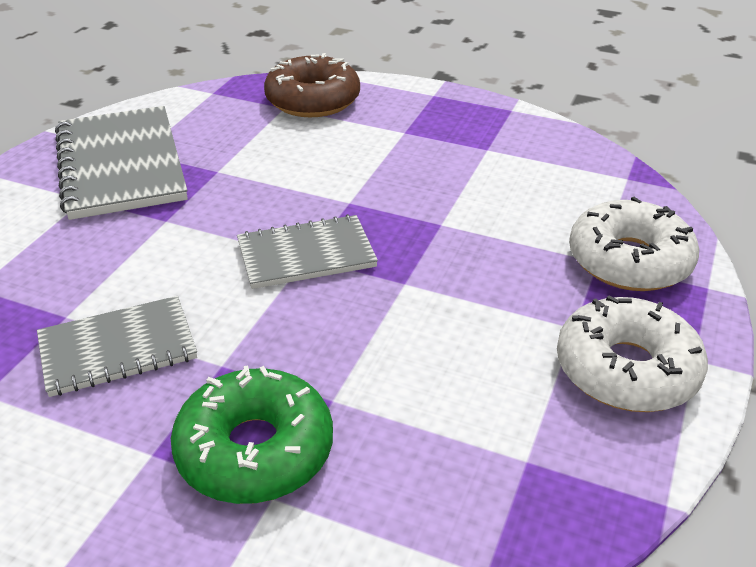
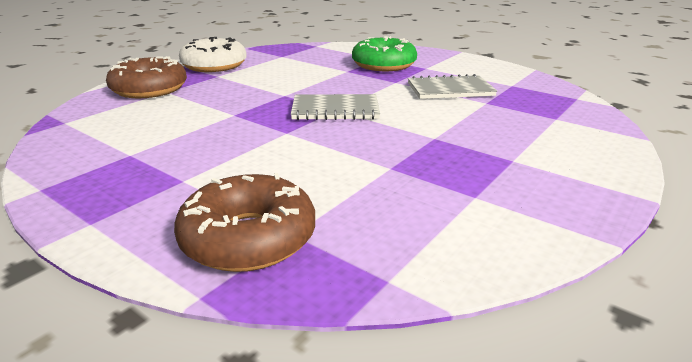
camera: 165 degrees left, 10 degrees down
(121, 165) = (491, 184): grey notebook -> none
(629, 261) = (149, 89): white donut -> brown donut

